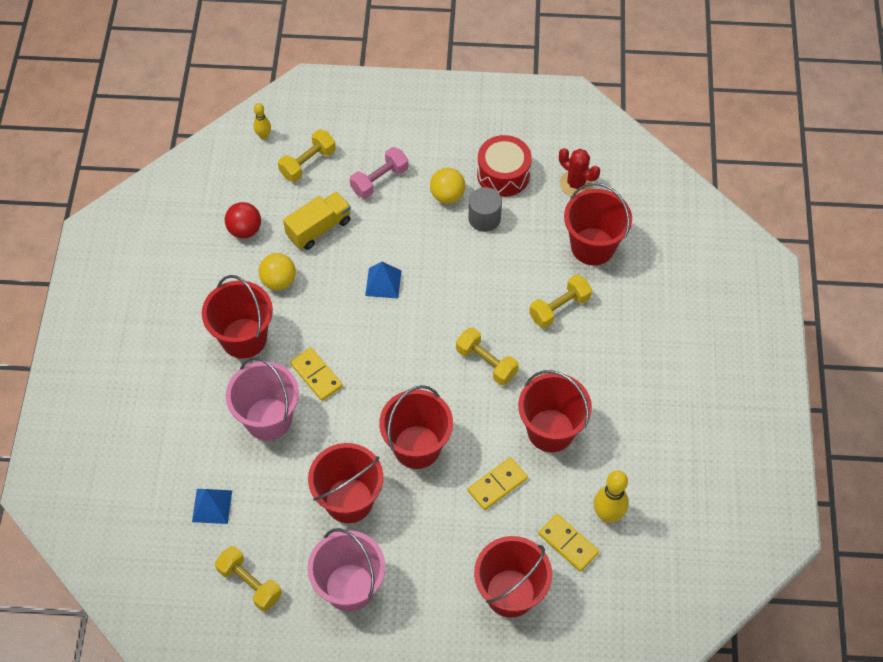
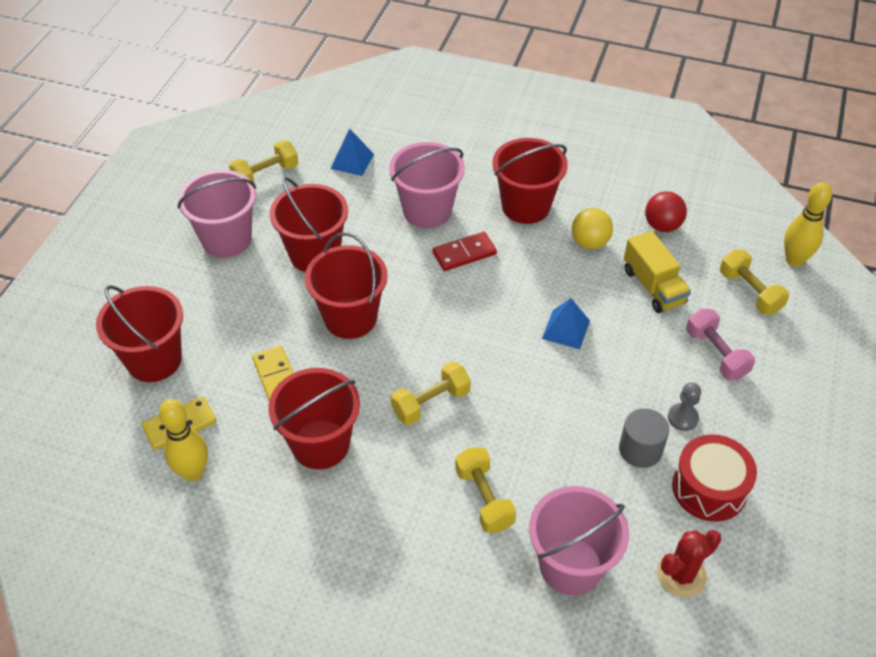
camera: 105 degrees right, 10 degrees down
(264, 136) = (794, 260): yellow bowling pin -> yellow bowling pin, size x1.71
(316, 375) = (464, 253): yellow domino -> red domino
(447, 195) = (682, 418): yellow ball -> grey pawn
(592, 246) = (570, 566): red bucket -> pink bucket

